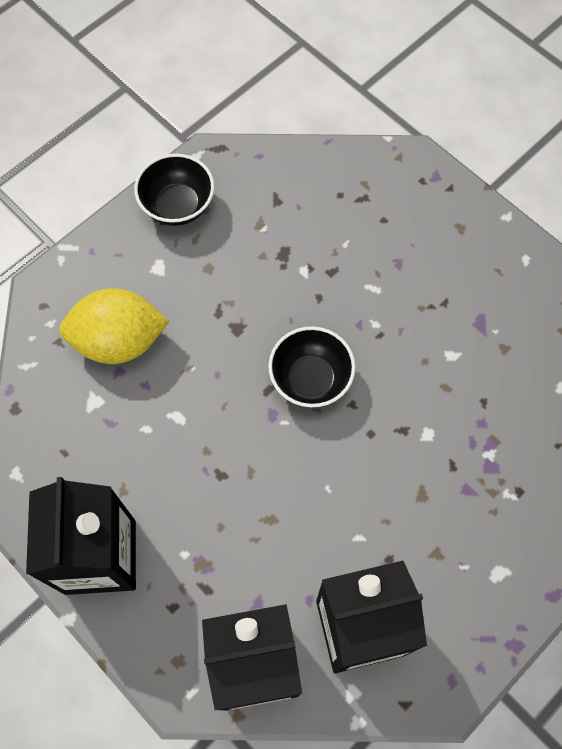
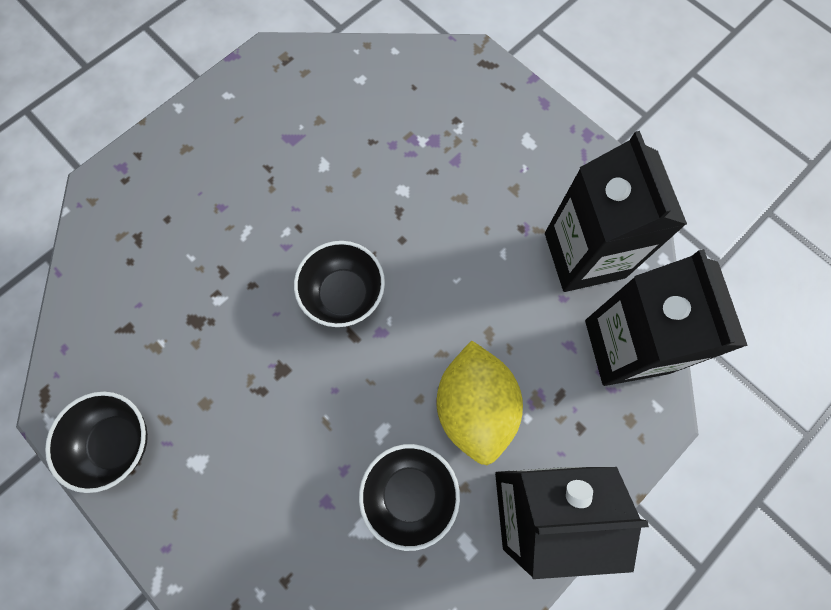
camera: 90 degrees left, 5 degrees up
(119, 341) = (289, 504): yellow lemon -> yellow lemon (474, 407)
(121, 442) = (409, 494): none -> black bowl

